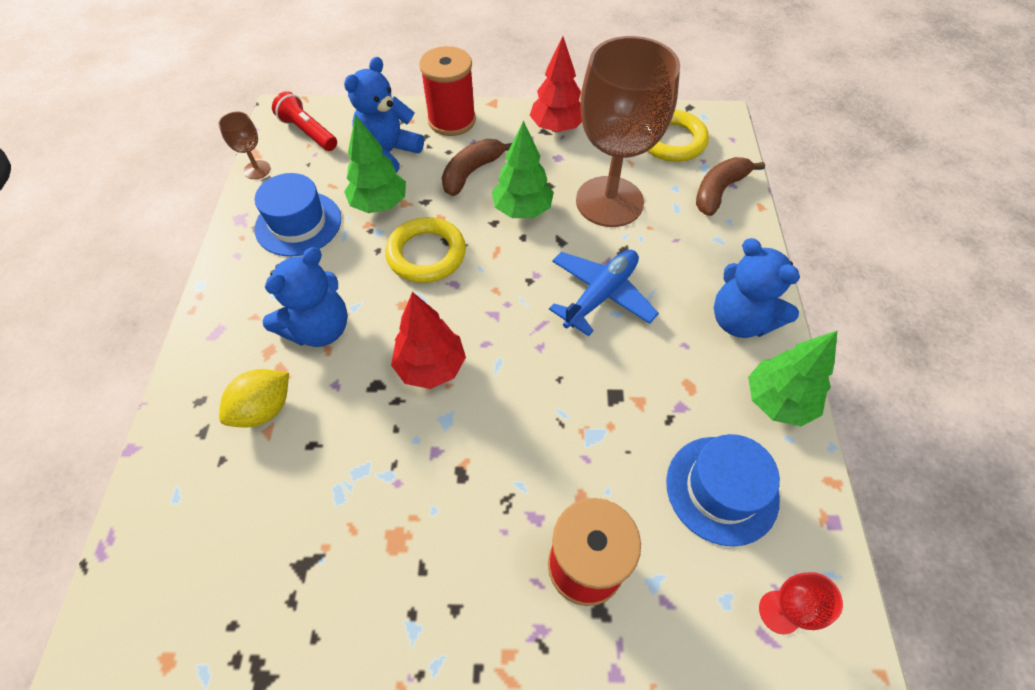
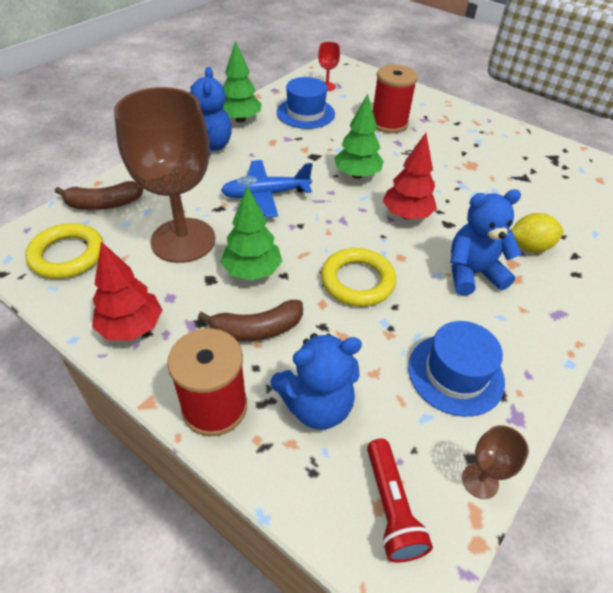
camera: 145 degrees left, 10 degrees down
(379, 204) = (366, 348): green tree -> green tree (357, 175)

